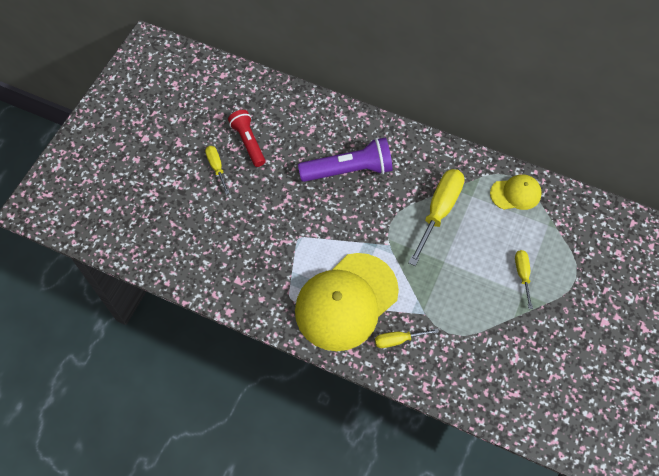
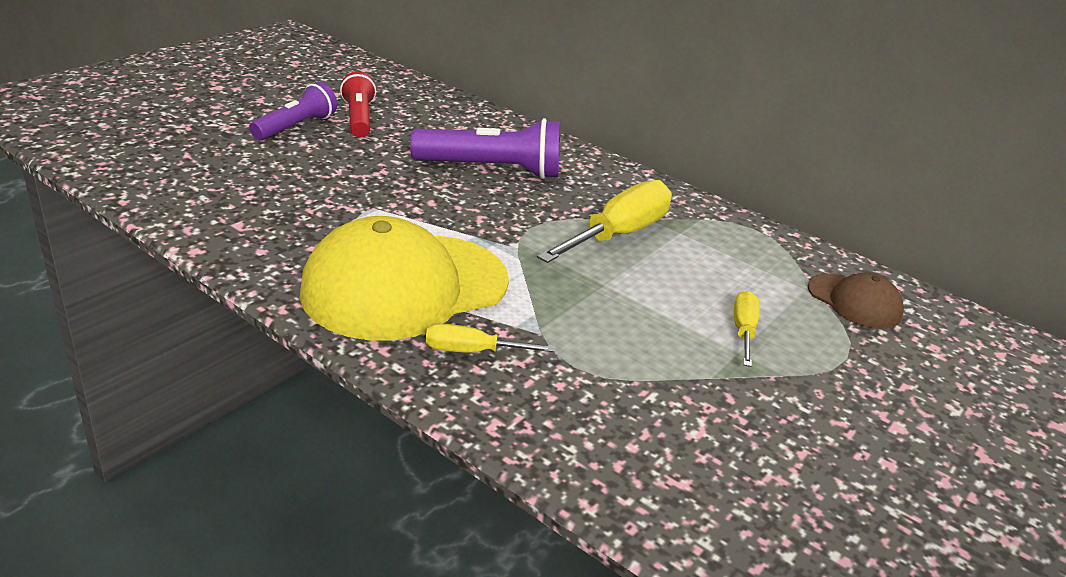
camera: 10 degrees right, 30 degrees down
(217, 167) = (296, 127): yellow screwdriver -> purple flashlight
(515, 193) = (756, 246): yellow cap -> none
(574, 227) = (854, 301): none -> brown cap

